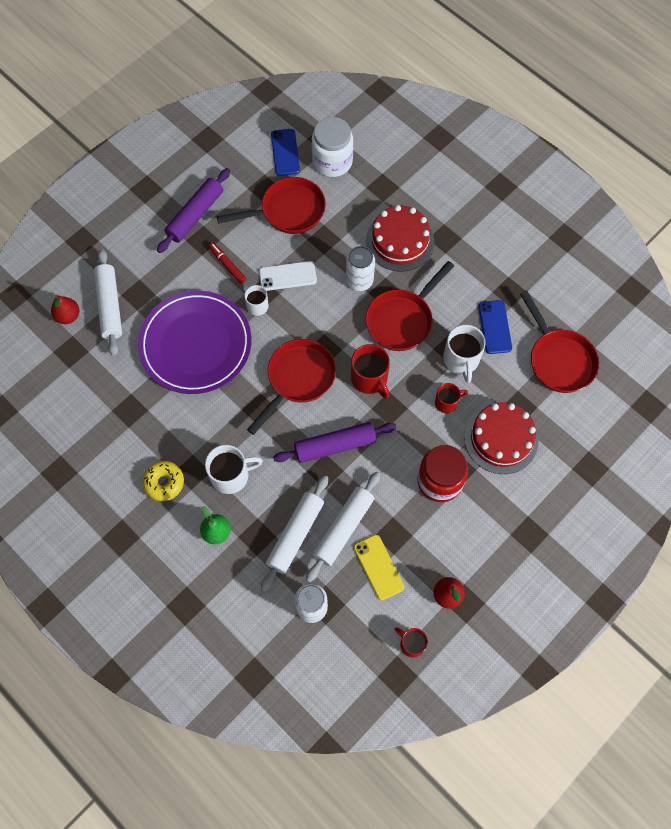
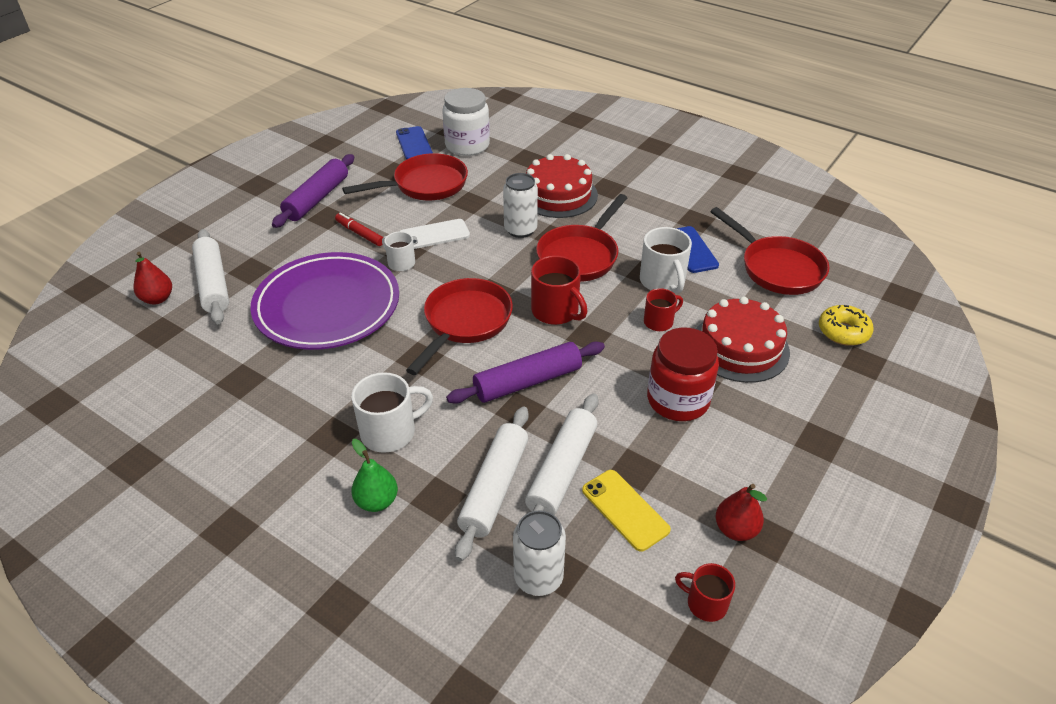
camera: 10 degrees left, 25 degrees down
(164, 482) = (293, 453): yellow donut -> yellow donut (843, 332)

